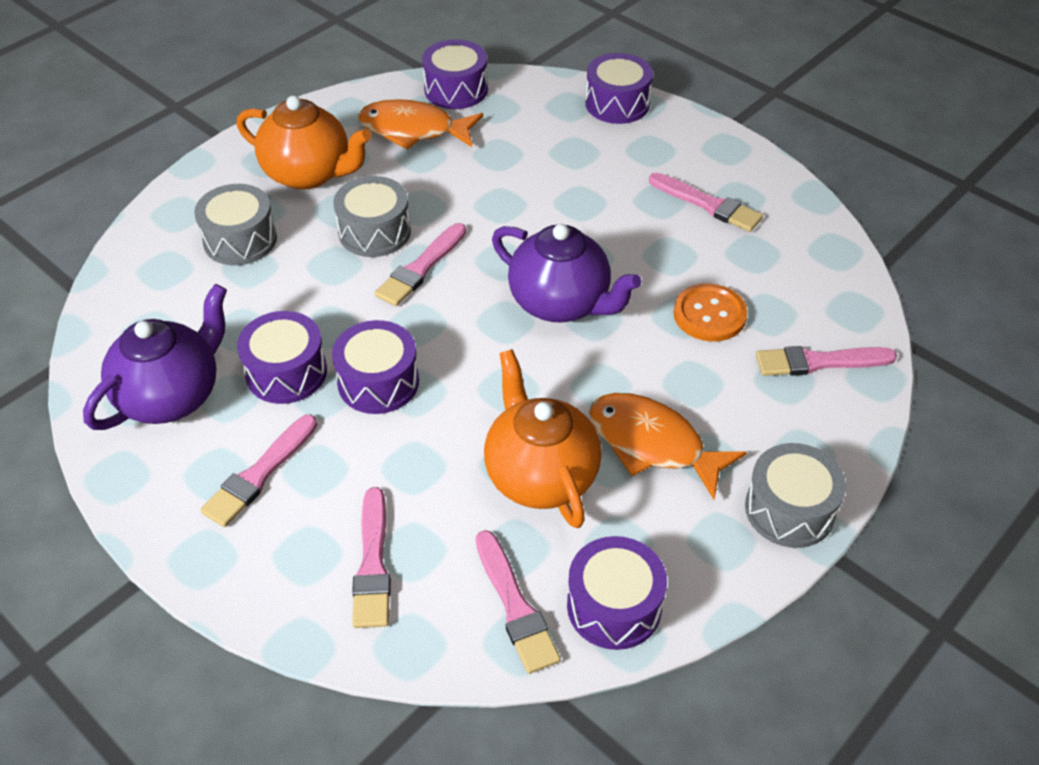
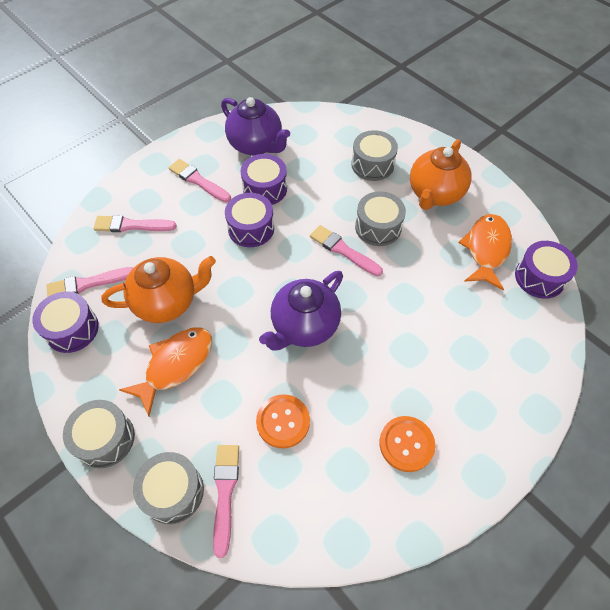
camera: 95 degrees right, 10 degrees up
(617, 104) = (537, 392): purple drum -> none
(708, 204) = (406, 444): pink brush -> orange button
(835, 415) = (173, 491): none -> grey drum

